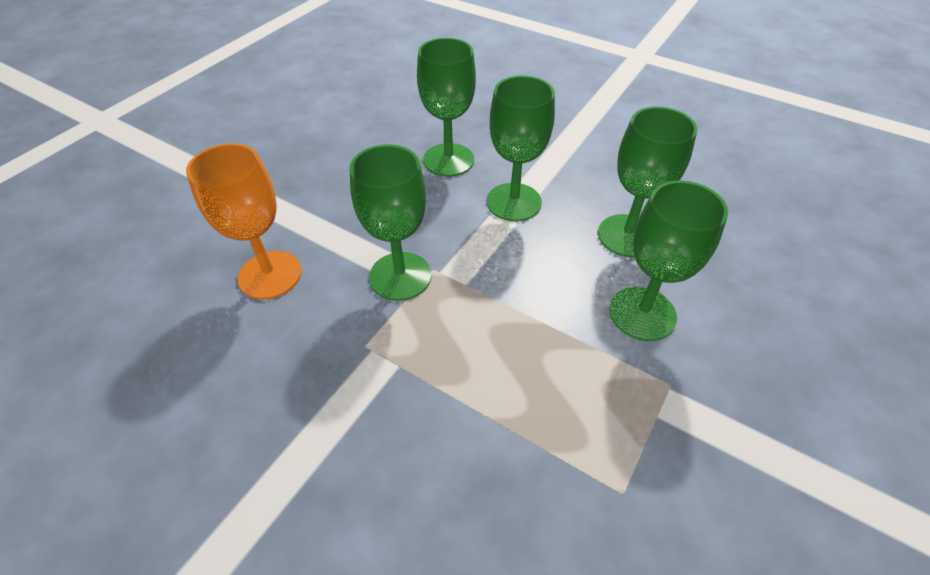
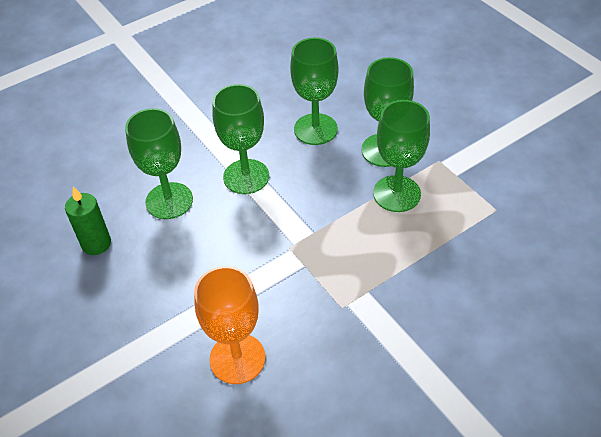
camera: 65 degrees left, 0 degrees up
(374, 135) = (96, 244): none -> green candle
(400, 276) = (285, 269): green goblet -> green goblet (397, 194)

